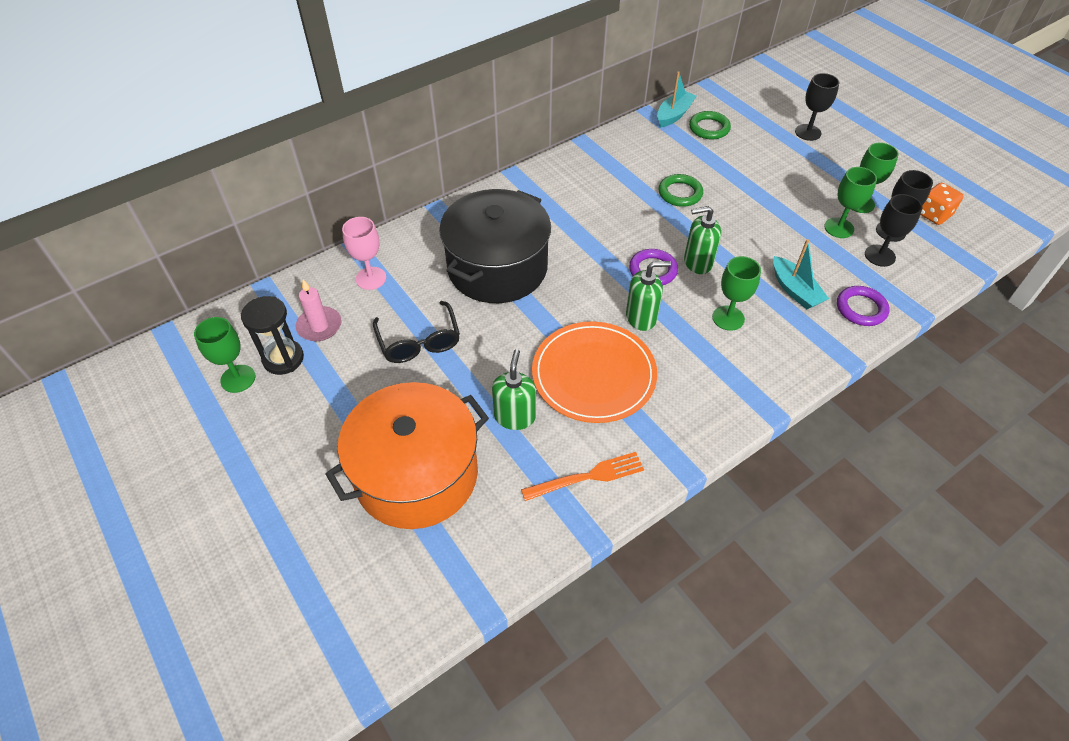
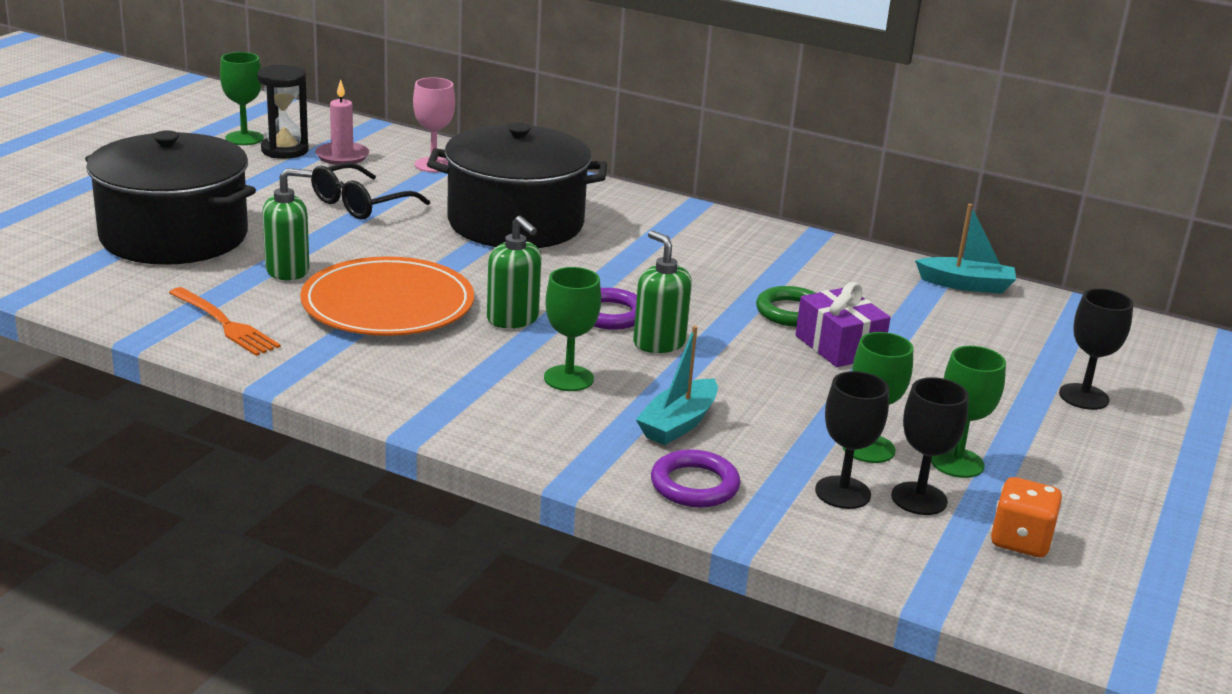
camera: 60 degrees right, 25 degrees down
(416, 474) = (174, 236): orange pot -> black pot
(709, 128) = (972, 314): green ring -> none
(727, 192) = (839, 346): none -> purple gift

